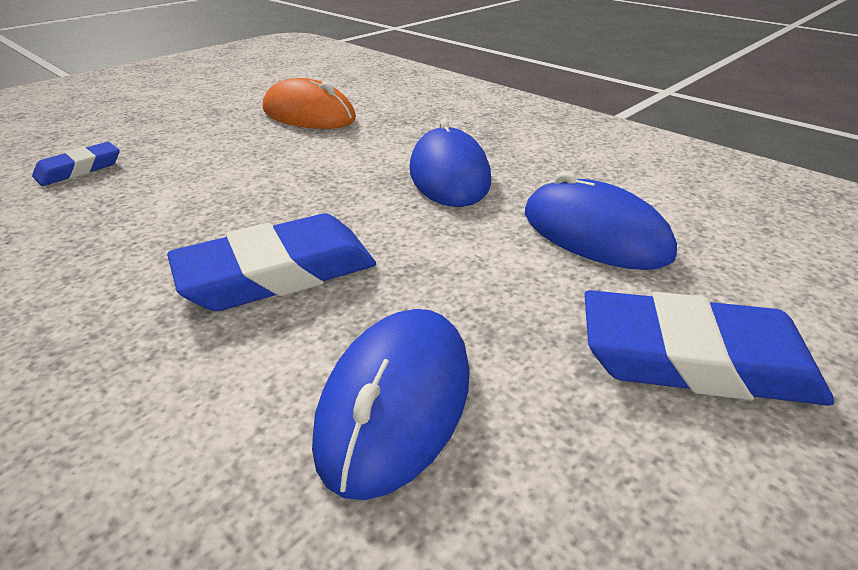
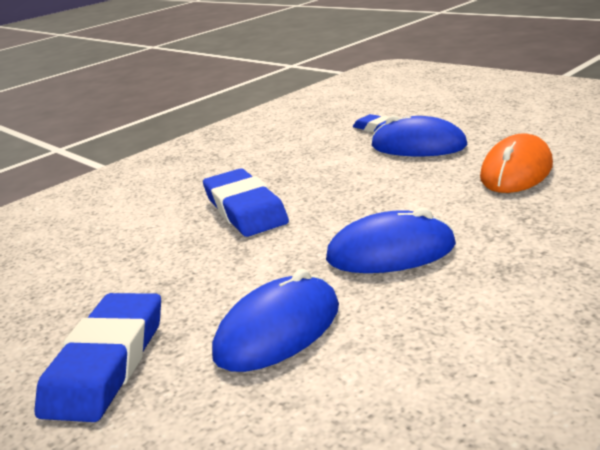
camera: 95 degrees right, 10 degrees down
(396, 401) = (124, 258): blue mouse -> blue mouse (418, 146)

